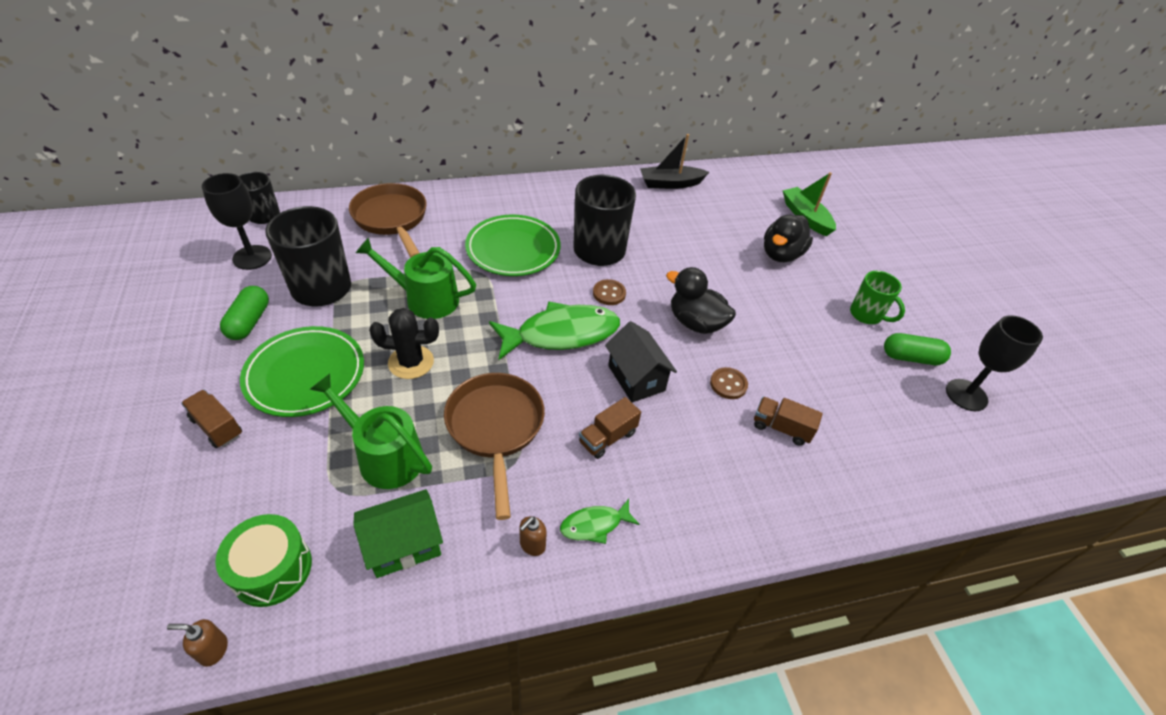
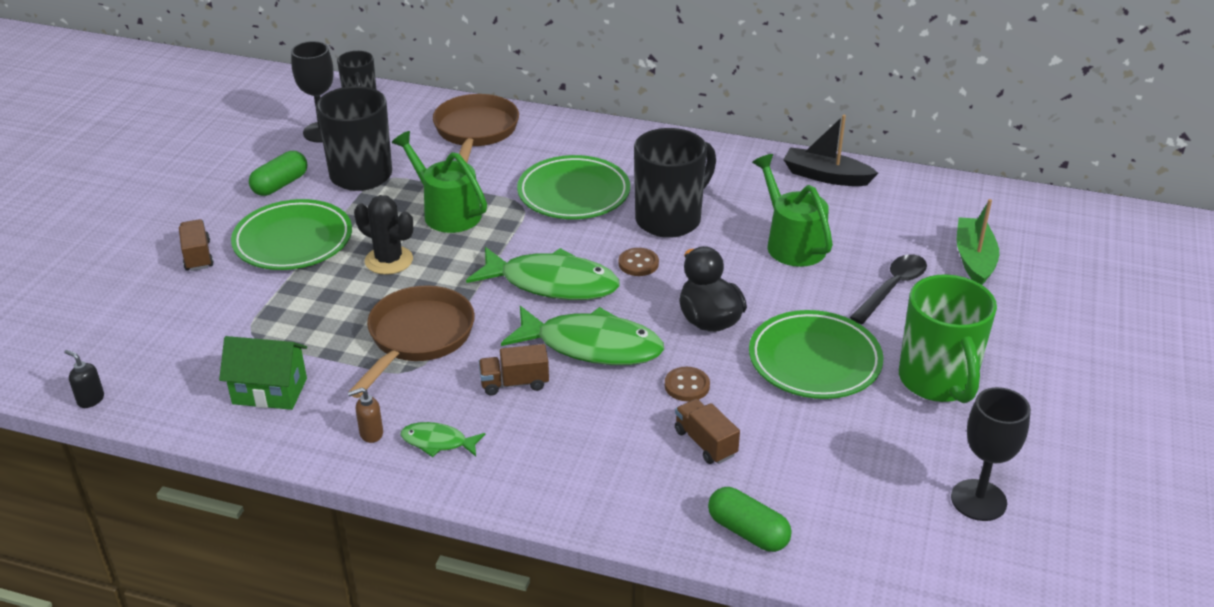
camera: 35 degrees right, 10 degrees down
(213, 650) = (90, 399): brown soap dispenser -> black soap dispenser
(272, 569) = (164, 367): green drum -> none
(384, 456) = (307, 324): green watering can -> green watering can (792, 243)
(636, 378) = (592, 346): black house -> green fish
(781, 254) = (892, 288): black duck -> black spoon
(786, 328) = (814, 360): none -> green plate
(866, 315) = (937, 382): green mug -> green mug, size x1.73
(911, 358) = (947, 441): green capsule -> green capsule (748, 532)

